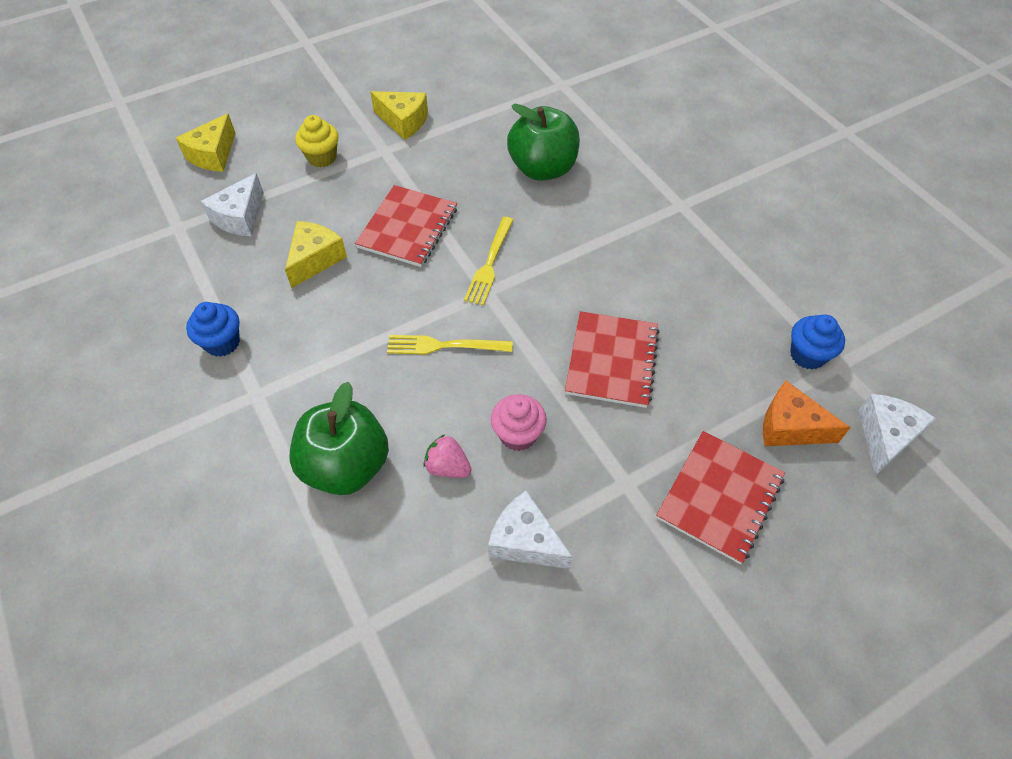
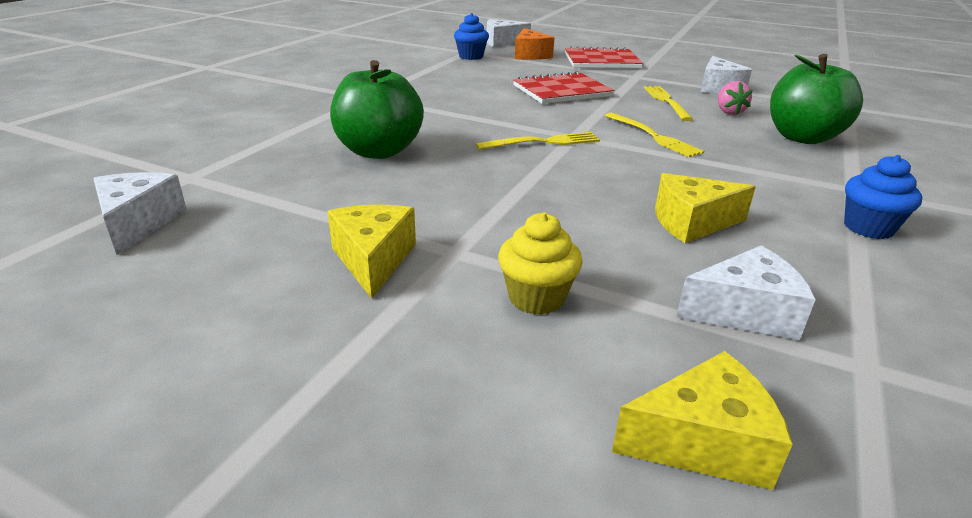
camera: 125 degrees left, 25 degrees down
(408, 228) = (563, 189): red notebook -> none
(512, 61) = (138, 223): none -> white cheese
(518, 435) = (666, 101): pink cupcake -> yellow fork

